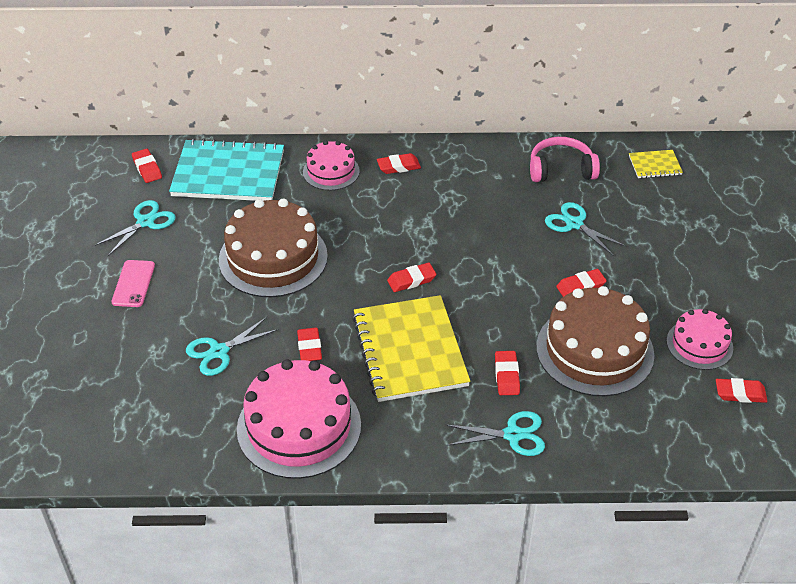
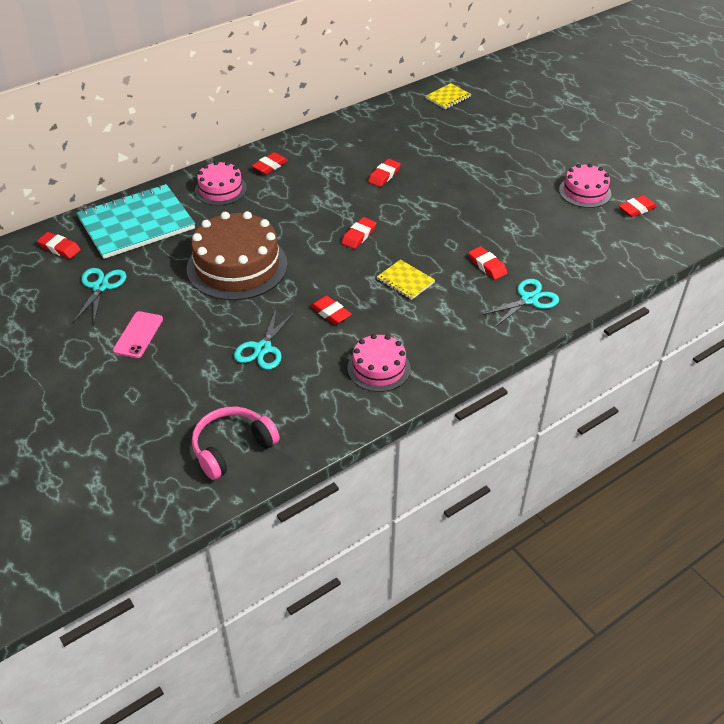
camera: 35 degrees left, 0 degrees up
(133, 283) = (138, 335): pink phone -> pink phone turned 45 degrees clockwise
(299, 427) = (379, 368): pink cake -> pink cake, size x0.56
(410, 350) = (405, 281): yellow notebook -> yellow notebook, size x0.45
(561, 169) = (389, 123): pink headphones -> pink headphones (232, 448)
(574, 224) = (433, 153): turquoise scissors -> none
(580, 286) = (477, 190): red eraser -> red eraser (384, 175)
(594, 350) = (526, 224): brown cake -> none

